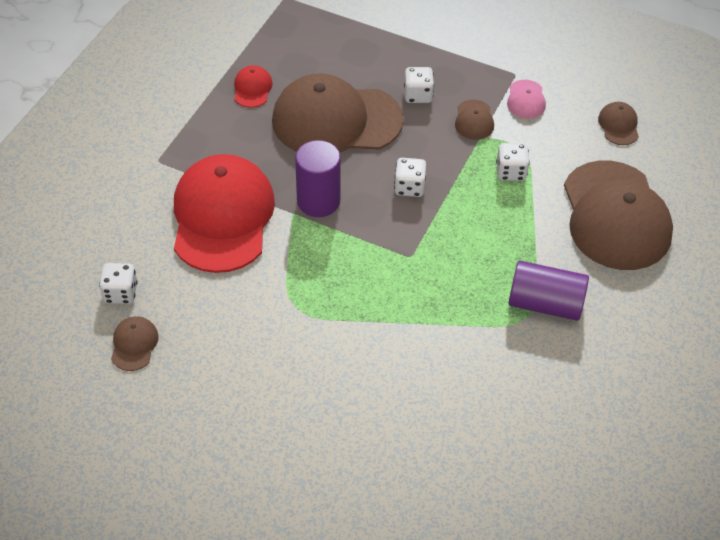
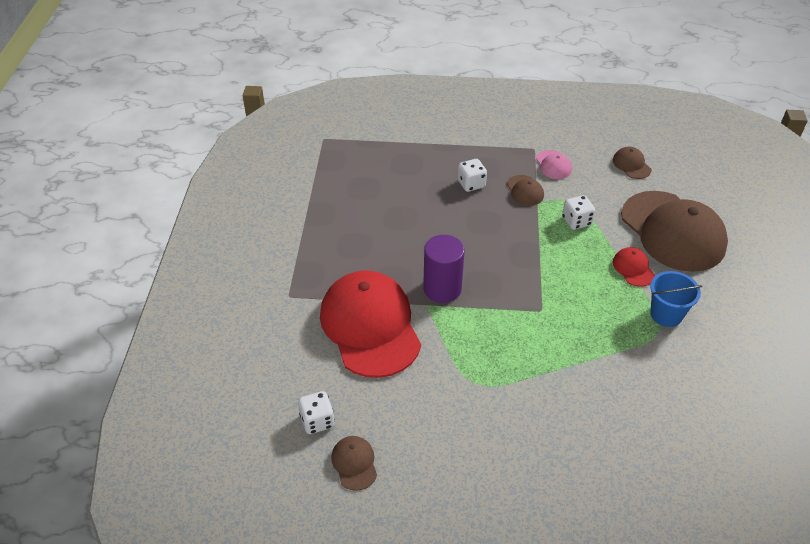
camera: 20 degrees left, 5 degrees down
(252, 89) = (337, 215): red cap -> red cap (633, 268)
(336, 120) = (419, 221): brown cap -> none
(409, 187) = (507, 256): white dice -> none
(545, 304) = (666, 314): purple cylinder -> blue bucket

